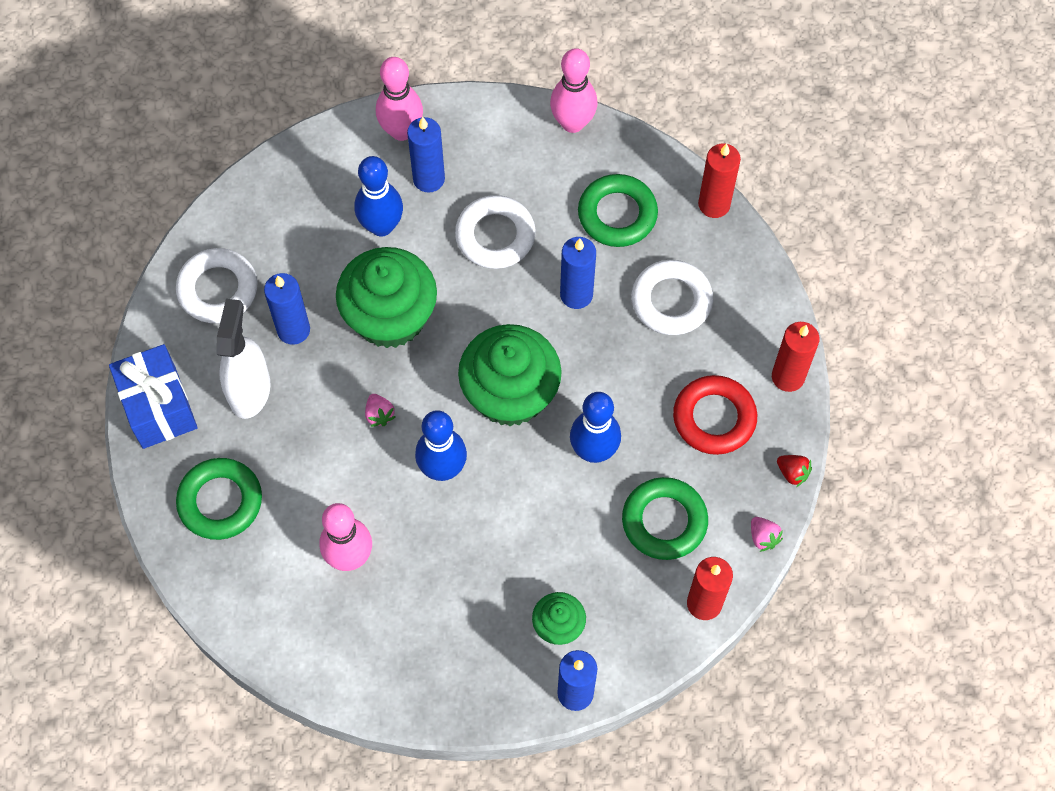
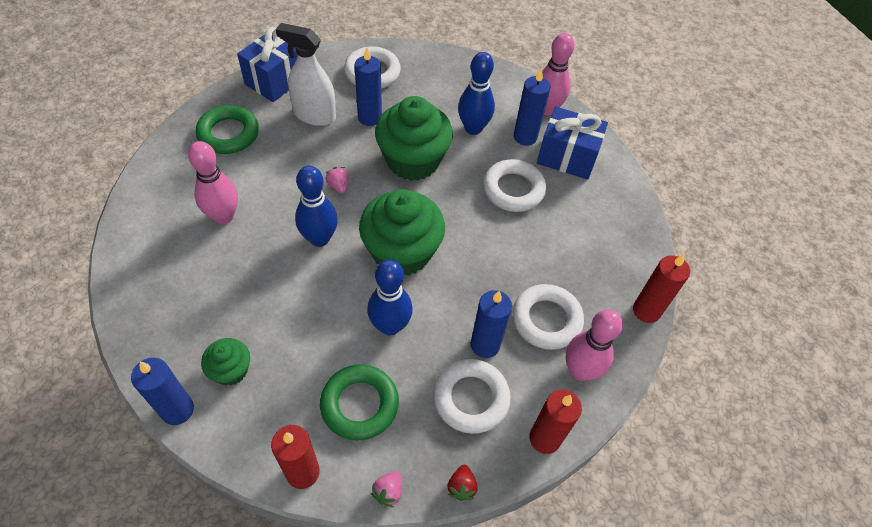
camera: 55 degrees right, 10 degrees down
(250, 390) = (314, 115): white spray bottle -> white spray bottle turned 135 degrees counterclockwise
(379, 414) = (338, 186): pink strawberry -> pink strawberry turned 120 degrees clockwise
(484, 154) = (567, 157): none -> blue gift
(572, 123) = (632, 194): pink bowling pin -> pink bowling pin (580, 370)
(576, 294) = (506, 256): blue candle -> blue candle (485, 345)
(617, 214) = (586, 252): green ring -> none
(714, 418) = (471, 398): red ring -> white ring

